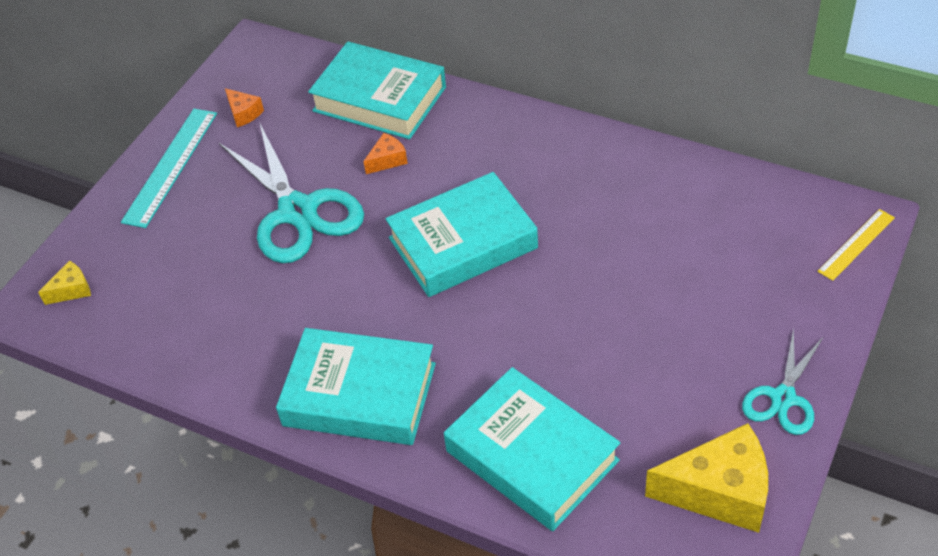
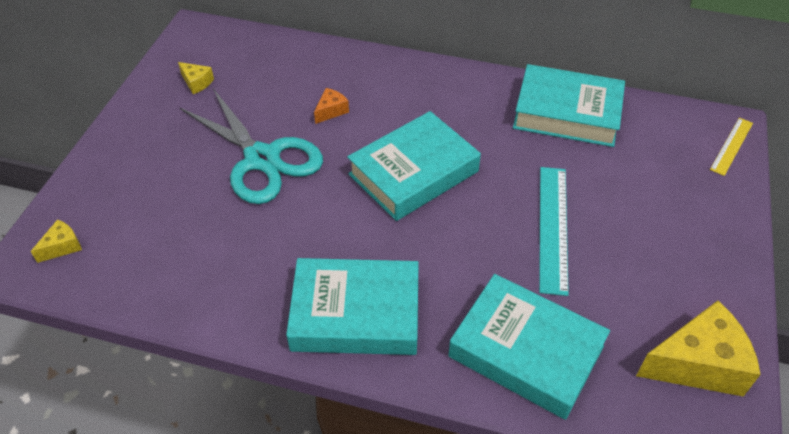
camera: 15 degrees left, 0 degrees up
(171, 166) = (139, 130): turquoise ruler -> turquoise ruler (553, 227)
(244, 113) = (196, 83): orange cheese -> yellow cheese
(379, 99) = (312, 63): turquoise book -> turquoise book (567, 113)
(783, 398) = (720, 275): turquoise scissors -> none

